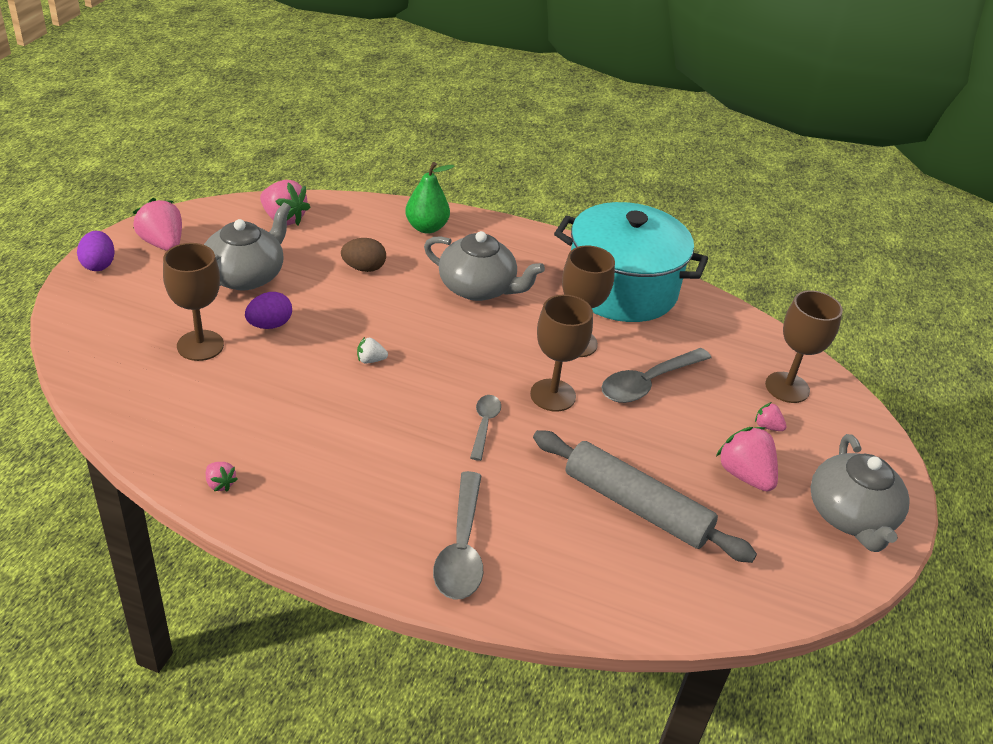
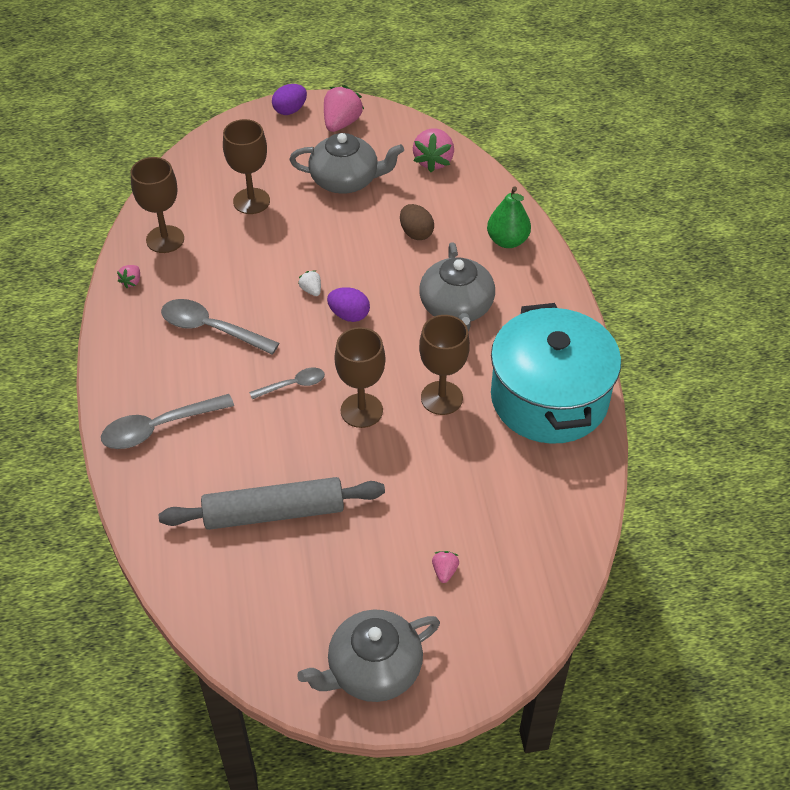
camera: 65 degrees right, 10 degrees up
(269, 325) = (303, 221): purple egg -> purple egg (349, 315)
(636, 506) = (274, 512): grey rolling pin -> grey rolling pin turned 75 degrees clockwise
(648, 383) = (431, 466): grey spoon -> grey spoon (211, 329)
(745, 475) = (366, 574): pink strawberry -> none
(787, 387) = (514, 570): brown goblet -> brown goblet (165, 239)

